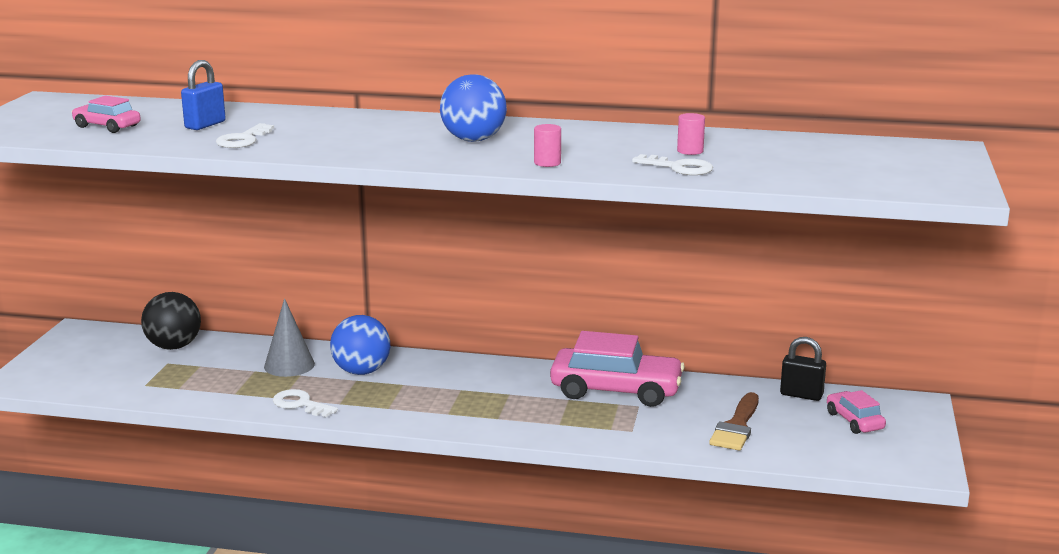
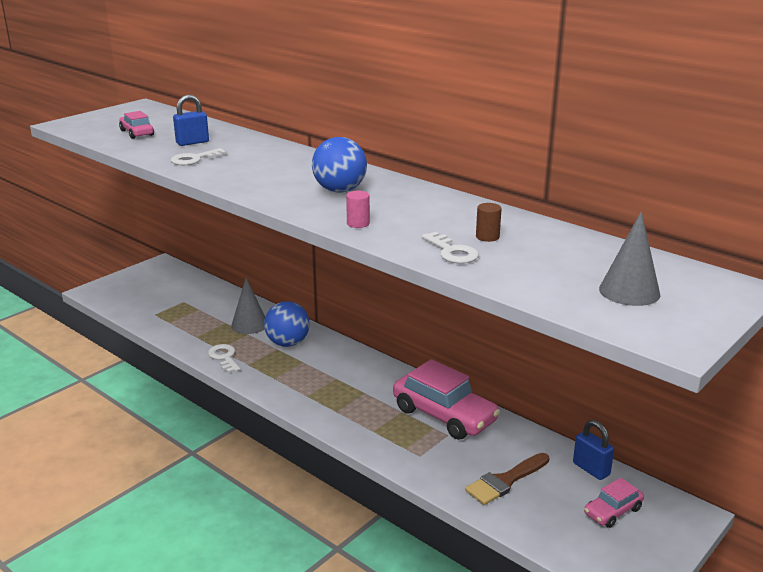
camera: 30 degrees right, 5 degrees up
(173, 346) = (199, 290): black ball -> none
(690, 151) = (487, 237): pink cylinder -> brown cylinder
(801, 395) = (591, 469): black padlock -> blue padlock
(854, 421) = (612, 511): pink car -> pink car turned 135 degrees counterclockwise
(874, 166) = (629, 291): none -> grey cone

